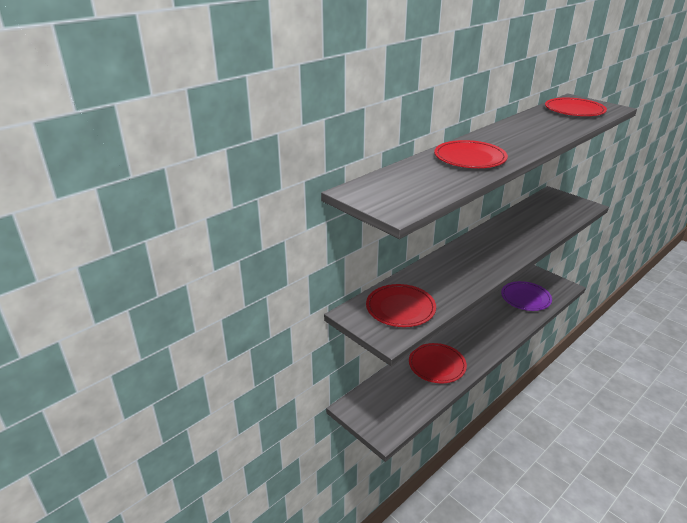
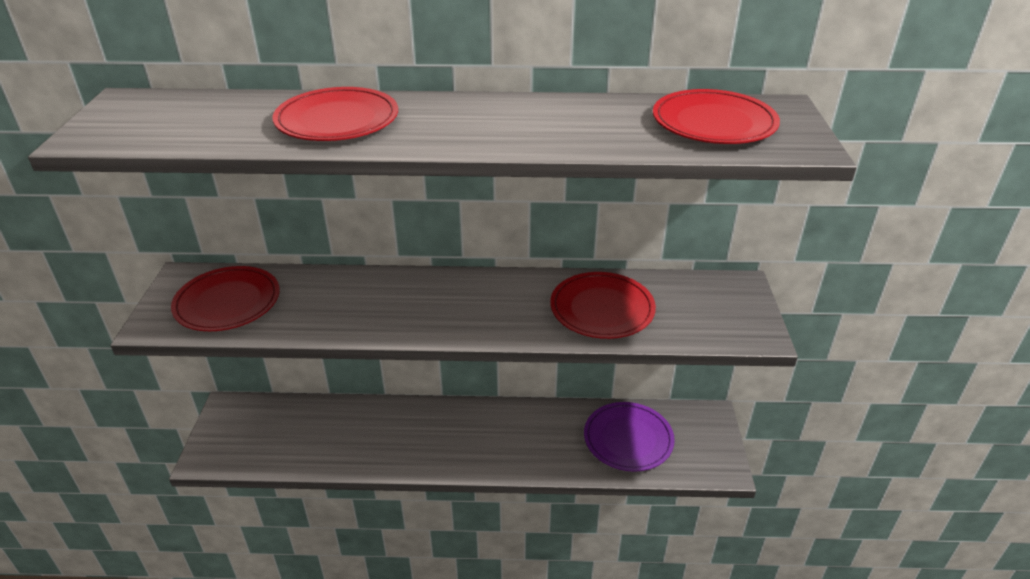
camera: 45 degrees right, 5 degrees up
(437, 365) = (372, 433): red plate -> red plate (602, 309)

